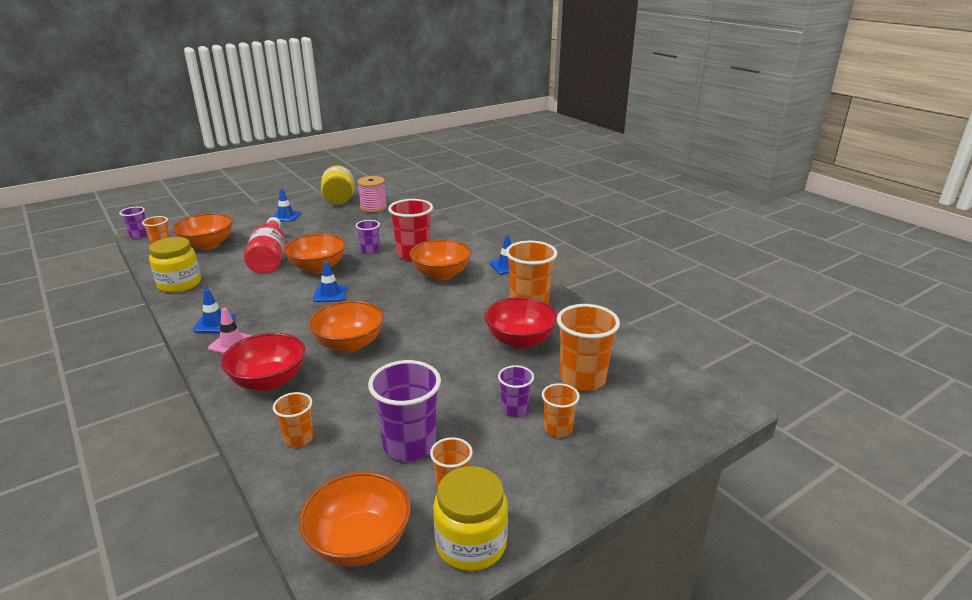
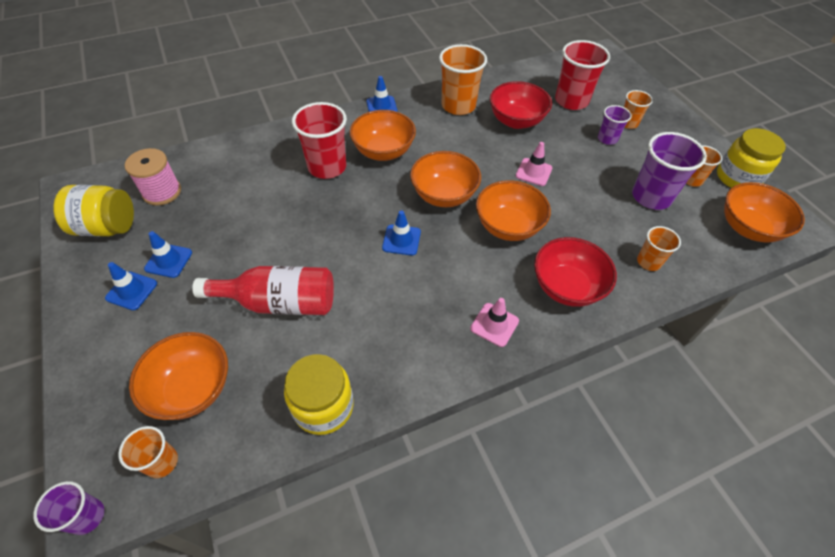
camera: 80 degrees left, 25 degrees up
(214, 323) = (446, 348): blue traffic cone -> blue traffic cone (168, 261)
(318, 268) = (329, 251): orange bowl -> orange bowl (444, 195)
(370, 250) = (299, 202): purple cup -> none
(434, 355) = (533, 172): none -> pink traffic cone
(582, 379) = (571, 101): orange cup -> red cup

